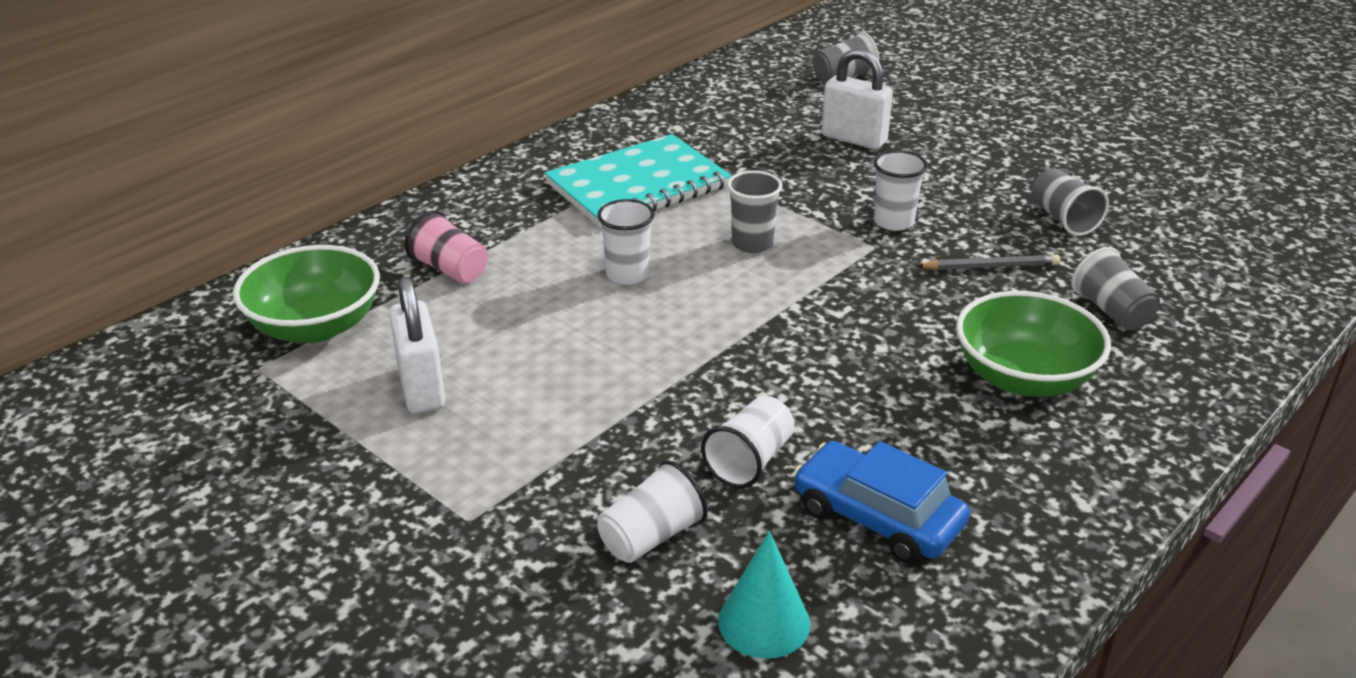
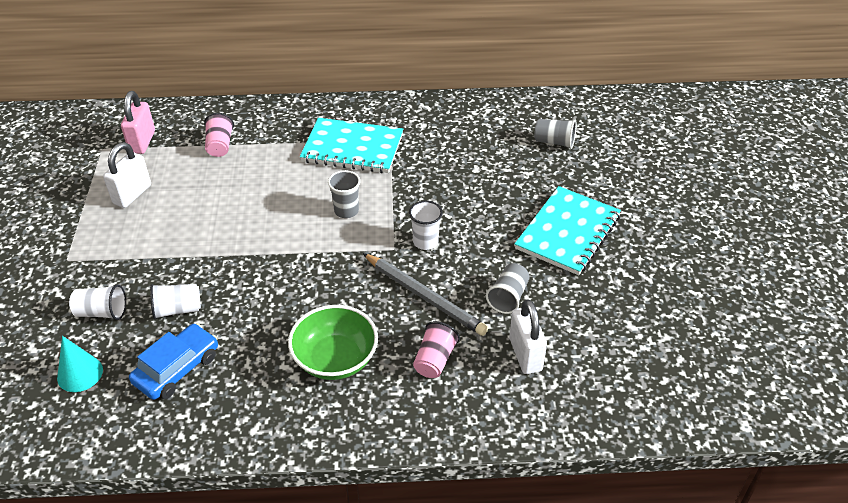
camera: 45 degrees right, 10 degrees up
(315, 326) = (142, 142): green bowl -> pink padlock
(627, 274) = (275, 192): white cup -> none
(854, 139) = (491, 183): white padlock -> white padlock (525, 354)
(877, 517) = (177, 369): blue car -> blue car turned 45 degrees clockwise
(990, 267) = (424, 296): grey pencil -> grey pencil, size x1.77
(1004, 140) = (568, 232): none -> turquoise notebook
(1111, 311) = (434, 360): grey cup -> pink cup

